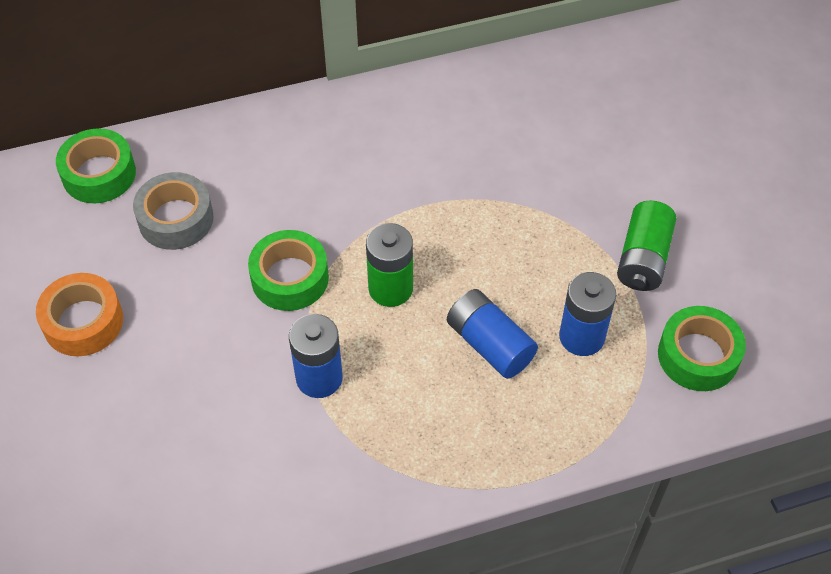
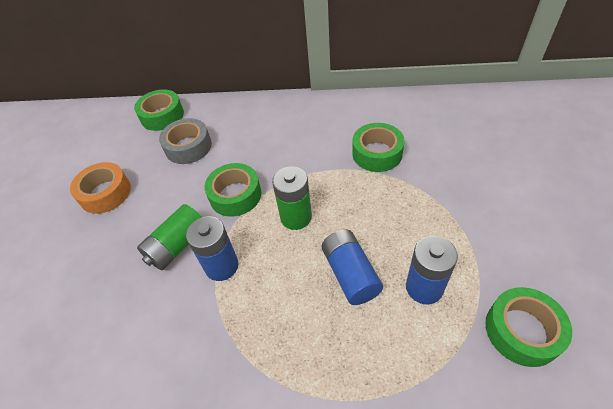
camera: 25 degrees right, 5 degrees down
(467, 170) = (377, 153): none -> green tape
(643, 259) = (490, 239): green battery -> green battery (177, 246)

